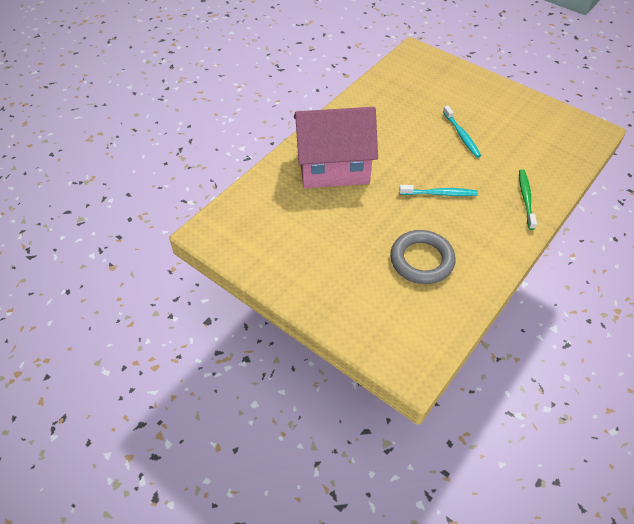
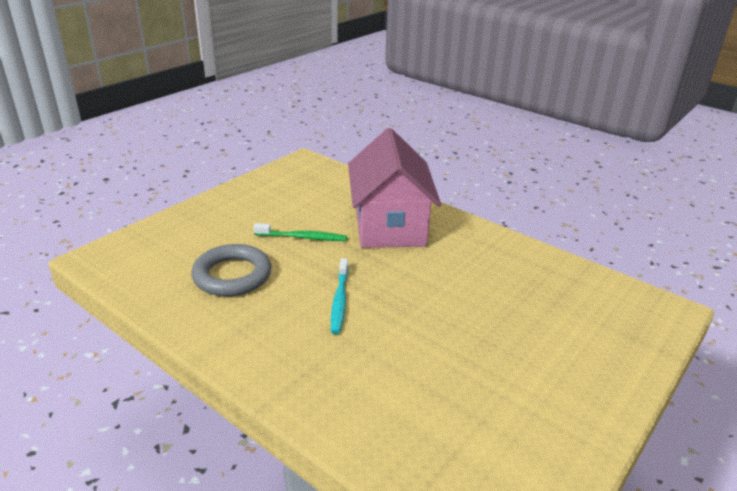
camera: 90 degrees right, 20 degrees down
(461, 135) = (463, 336): turquoise toothbrush -> none
(526, 198) = (321, 387): green toothbrush -> green toothbrush (303, 237)

